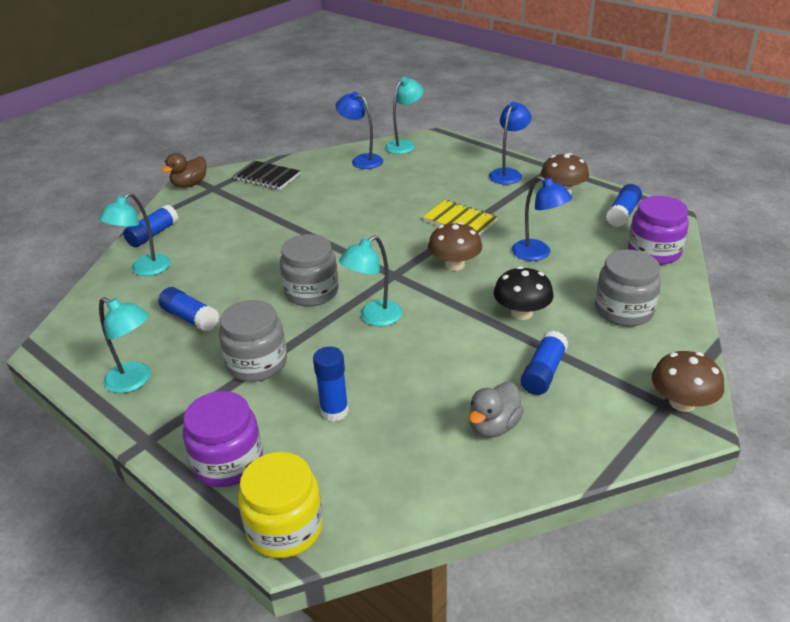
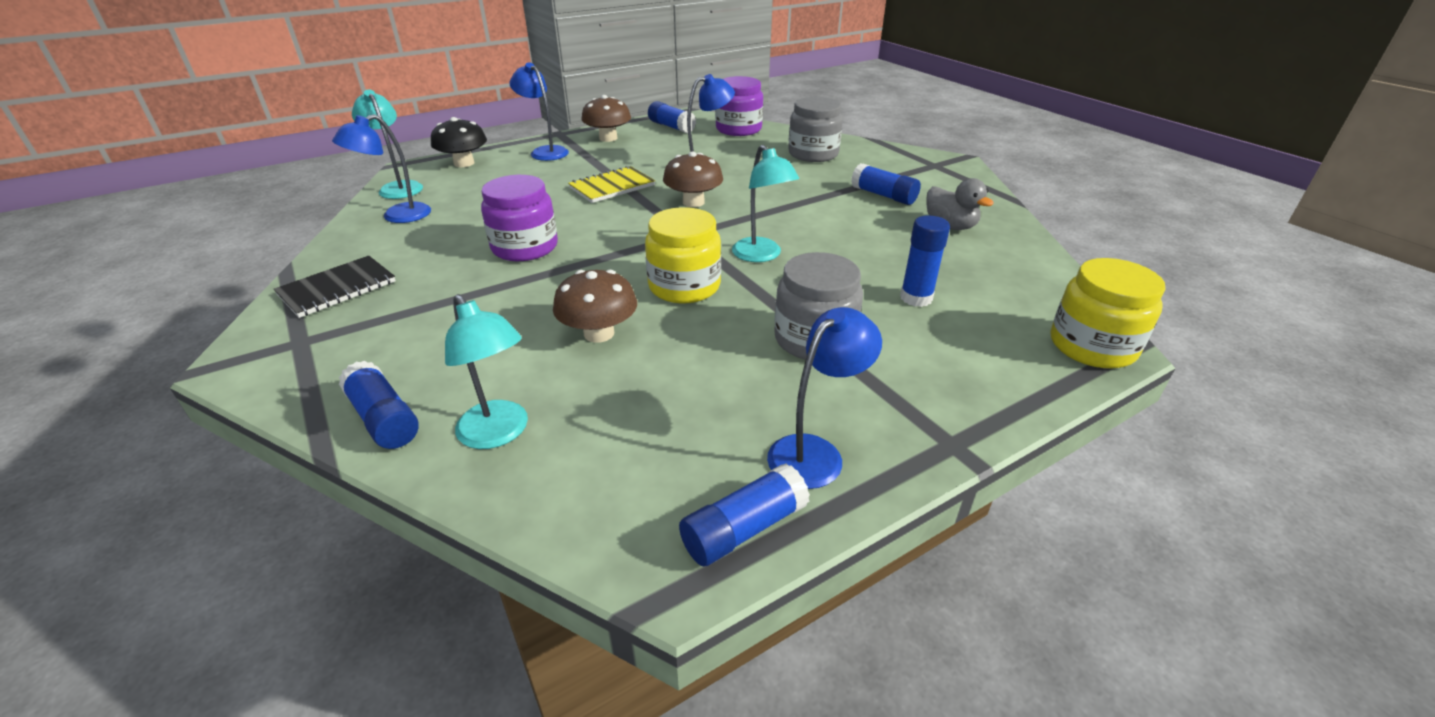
camera: 75 degrees left, 0 degrees up
(135, 381) = (815, 452): turquoise lamp -> blue lamp
(189, 184) = (248, 366): brown duck -> none
(190, 318) = (681, 389): blue glue stick -> blue glue stick (744, 529)
(228, 462) = (995, 376): purple jar -> purple jar (525, 247)
(311, 292) = (684, 286): grey jar -> yellow jar
(521, 313) = (794, 188): black mushroom -> black mushroom (464, 163)
(682, 402) = (932, 160): brown mushroom -> brown mushroom (599, 333)

